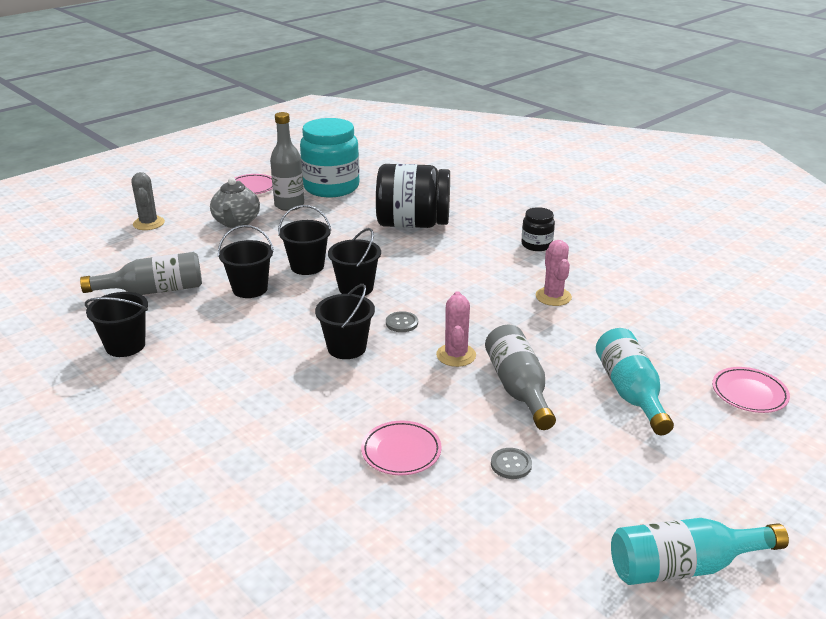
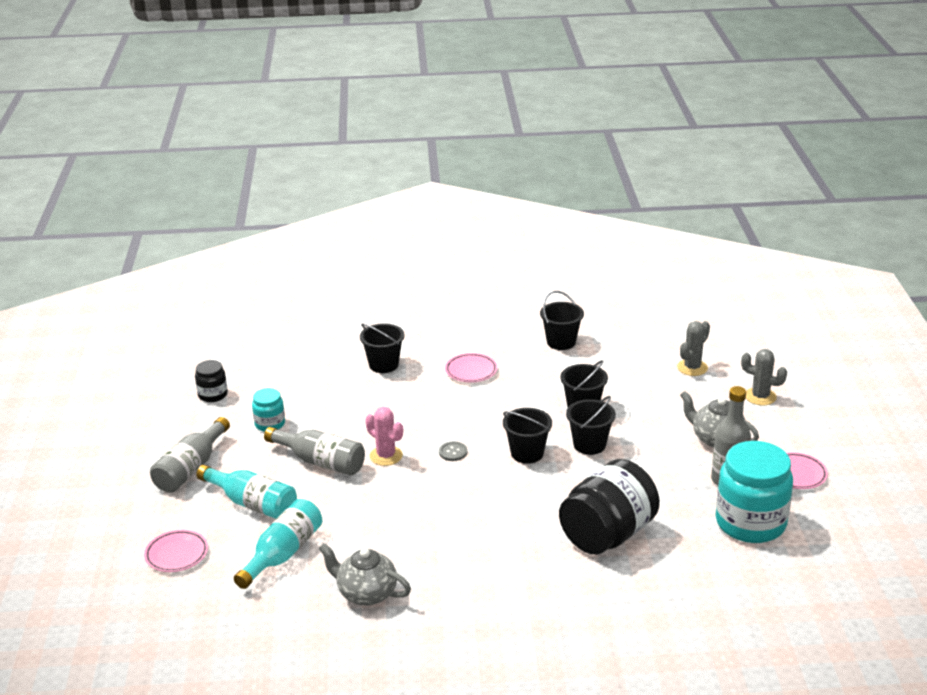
camera: 130 degrees right, 0 degrees up
(122, 262) = (692, 368): none -> grey cactus
(154, 291) = (627, 369): grey bottle -> grey bottle (191, 468)
(346, 348) = (453, 417): black bucket -> black bucket (383, 365)
(401, 451) = (331, 395): pink plate -> pink plate (471, 371)
(511, 464) = (270, 424): grey button -> turquoise jar
(536, 245) = (481, 587): black jar -> black jar (212, 395)
(553, 297) = (393, 542): pink cactus -> none
(617, 282) = (366, 593): none -> grey teapot
(684, 566) = (139, 436): turquoise bottle -> turquoise bottle (283, 554)

